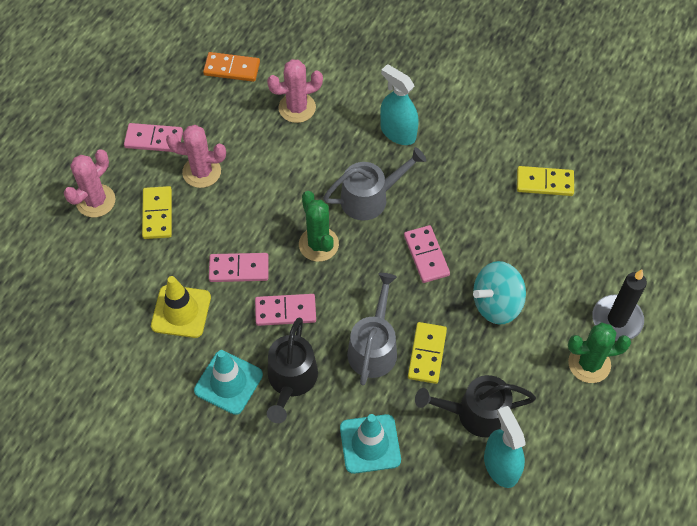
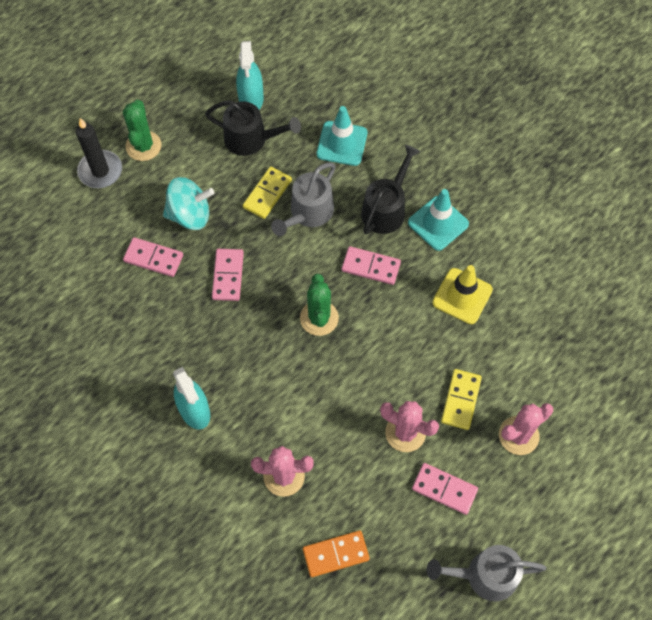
camera: 160 degrees left, 5 degrees up
(232, 68) = (336, 554): orange domino -> orange domino turned 45 degrees counterclockwise
(239, 269) = (399, 319): pink domino -> pink domino (153, 258)
(370, 198) = (253, 348): grey watering can -> grey watering can (485, 575)
(544, 183) = (85, 308): yellow domino -> none
(589, 364) = (143, 146): green cactus -> green cactus turned 75 degrees clockwise

